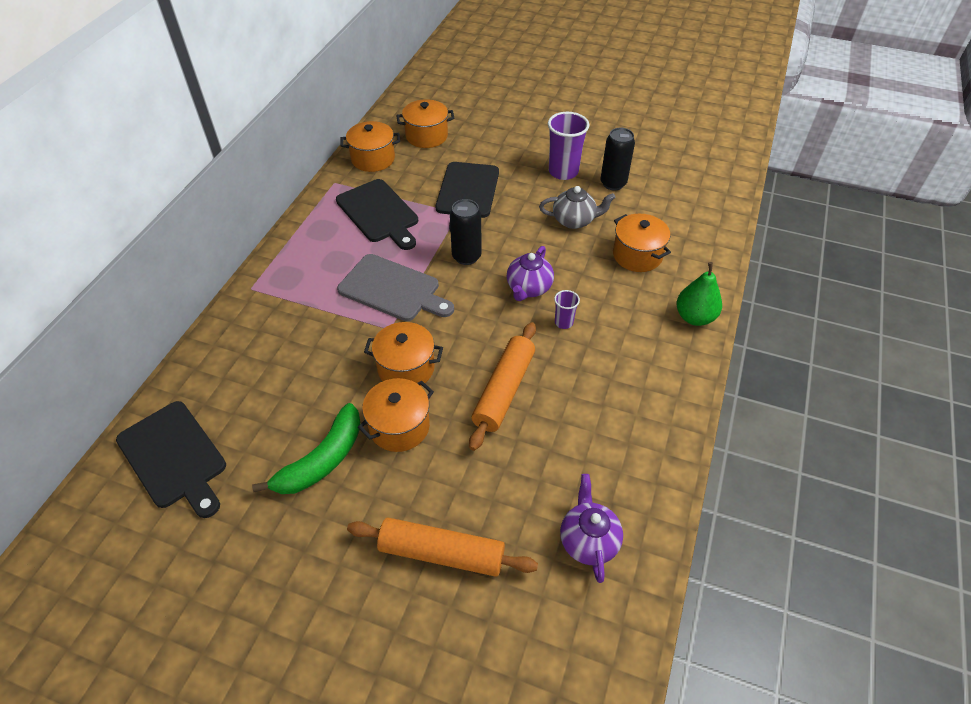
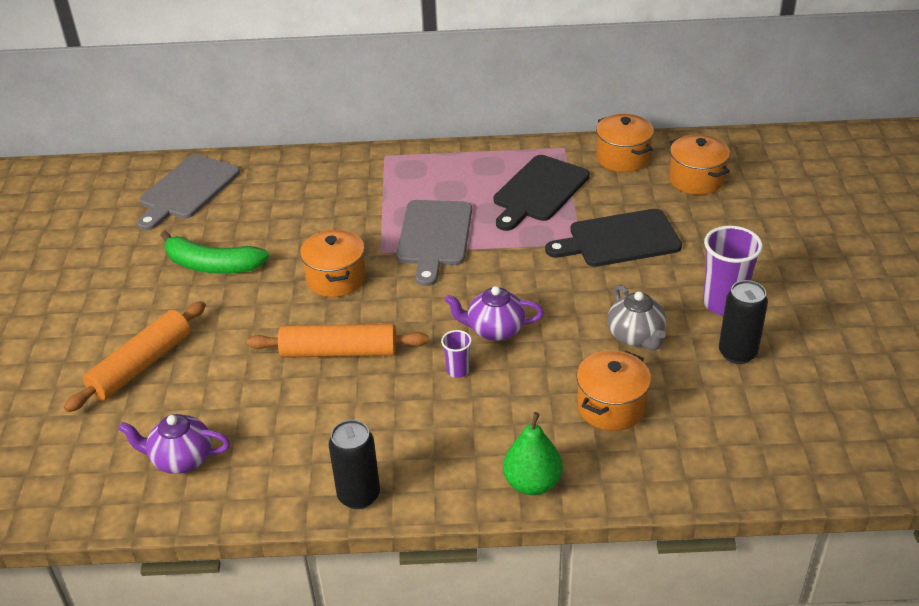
camera: 70 degrees right, 10 degrees down
(174, 457) = (187, 190): black cutting board -> grey cutting board
(399, 427) = (265, 297): orange pot -> none
(441, 553) = (141, 365): orange rolling pin -> orange rolling pin turned 45 degrees clockwise
(466, 256) = (514, 270): black can -> black can (359, 495)
(588, 540) = (181, 459): purple teapot -> purple teapot turned 150 degrees counterclockwise

